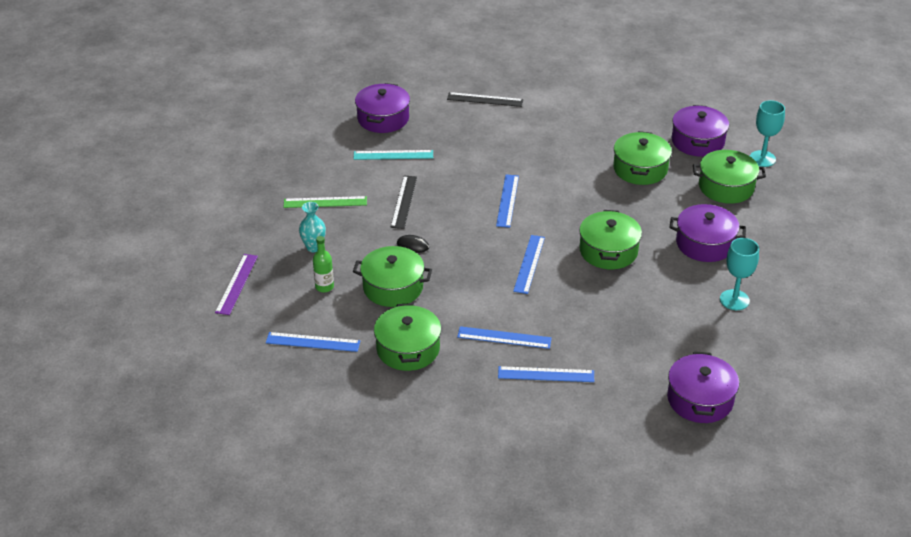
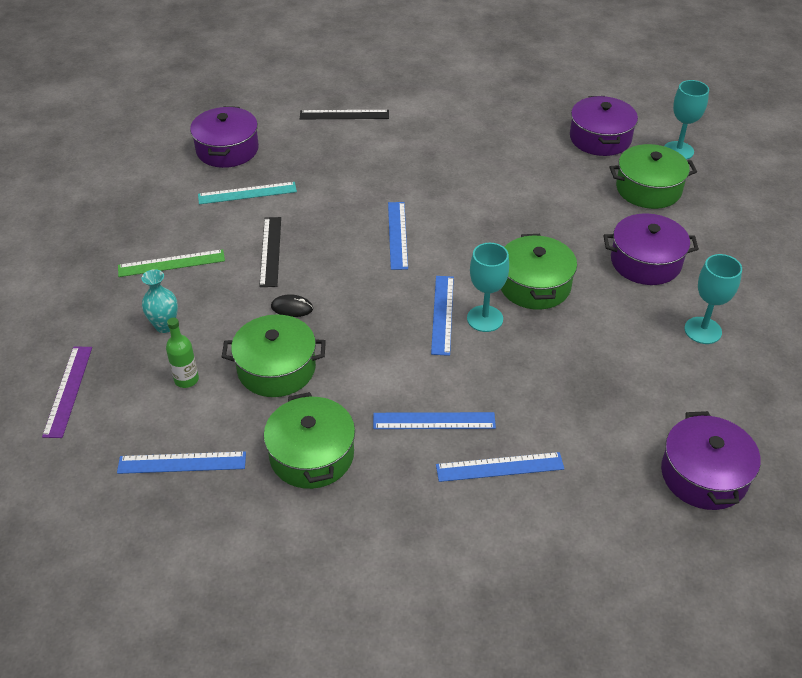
camera: 10 degrees left, 5 degrees up
(562, 271) = (485, 319): none -> turquoise goblet
(640, 169) = (544, 178): green pot -> none

